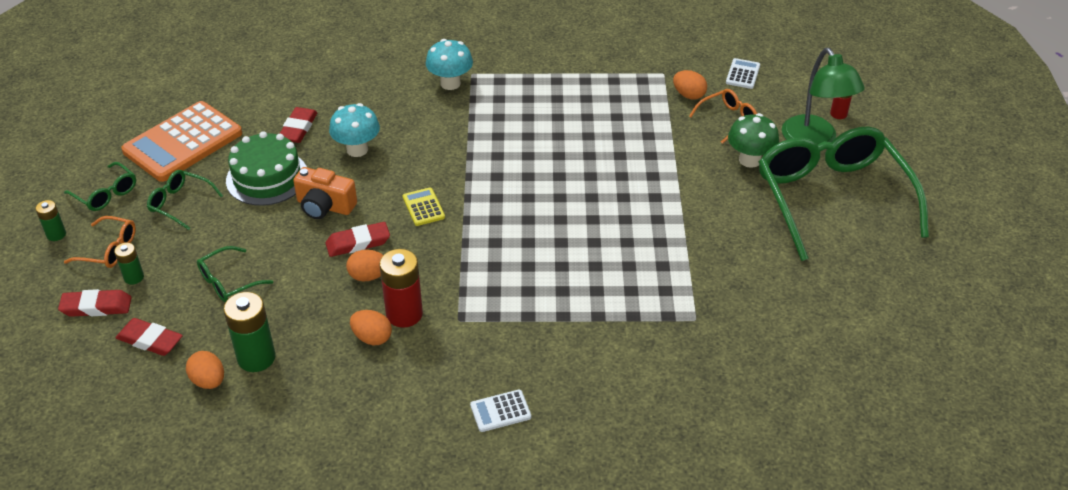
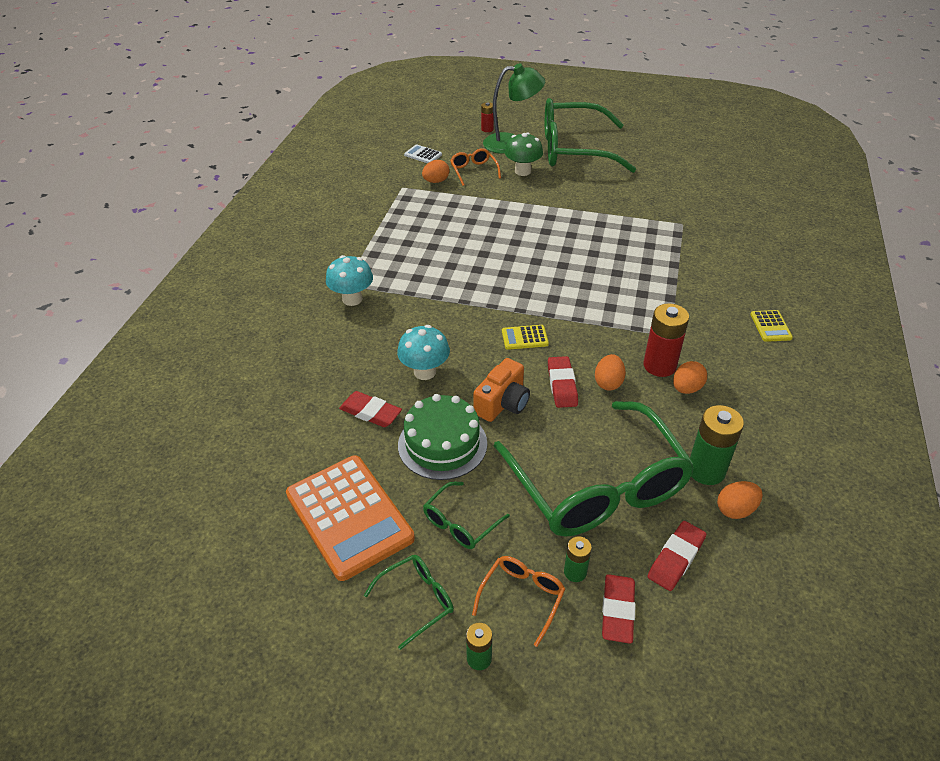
camera: 75 degrees left, 0 degrees up
(228, 282) = (597, 486): green glasses -> green glasses, size x2.39
(500, 411) = (770, 326): white calculator -> yellow calculator

